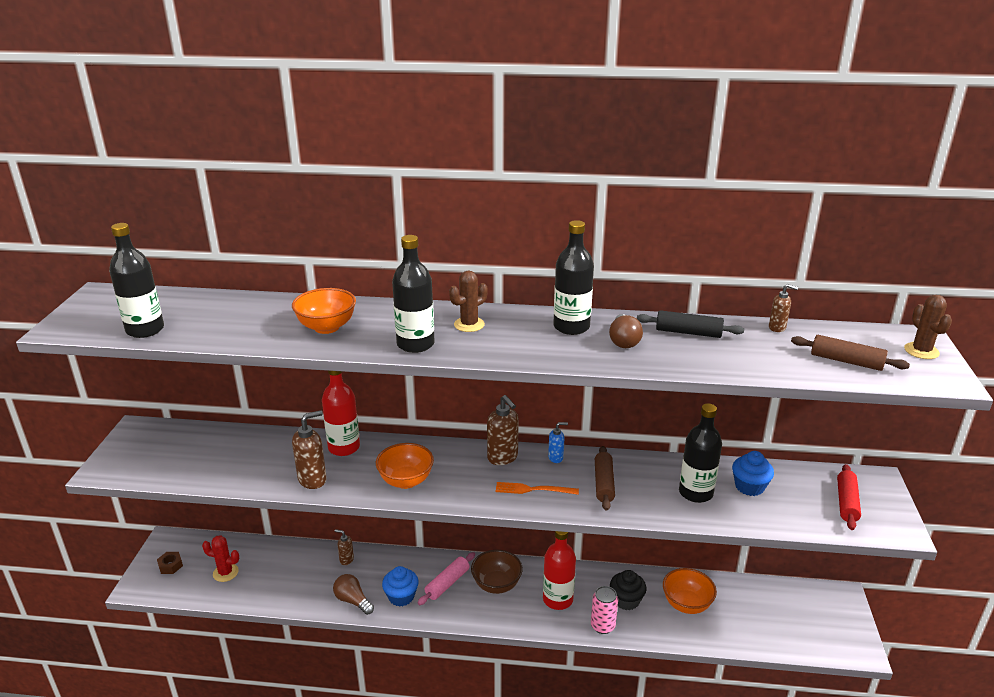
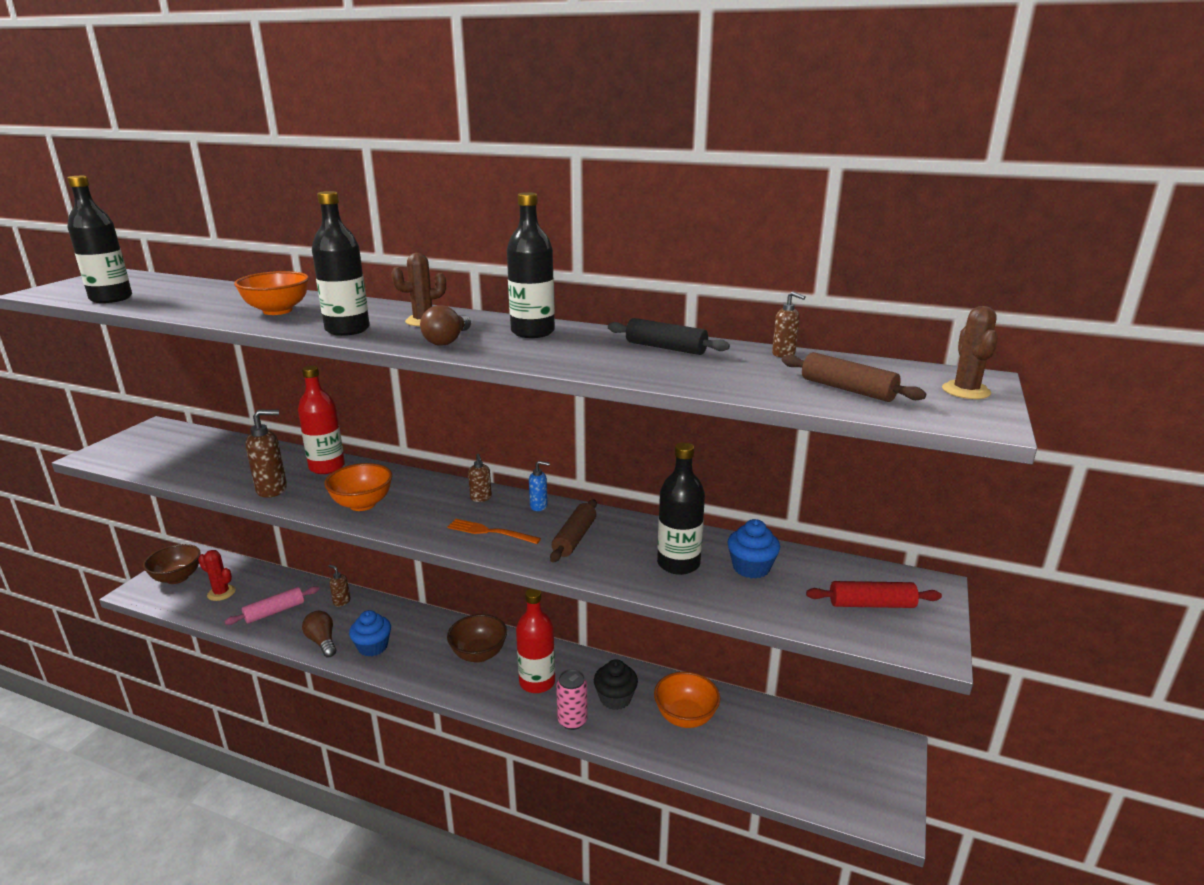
camera: 15 degrees right, 5 degrees down
(170, 565) = (177, 578): brown nut -> brown bowl
(447, 583) = (428, 643): pink rolling pin -> pink rolling pin (274, 612)
(503, 458) = (481, 498): brown soap dispenser -> brown soap dispenser, size x0.57
(623, 341) = (579, 347): brown light bulb -> brown light bulb (448, 340)
(846, 502) = (871, 604): red rolling pin -> red rolling pin turned 60 degrees clockwise

